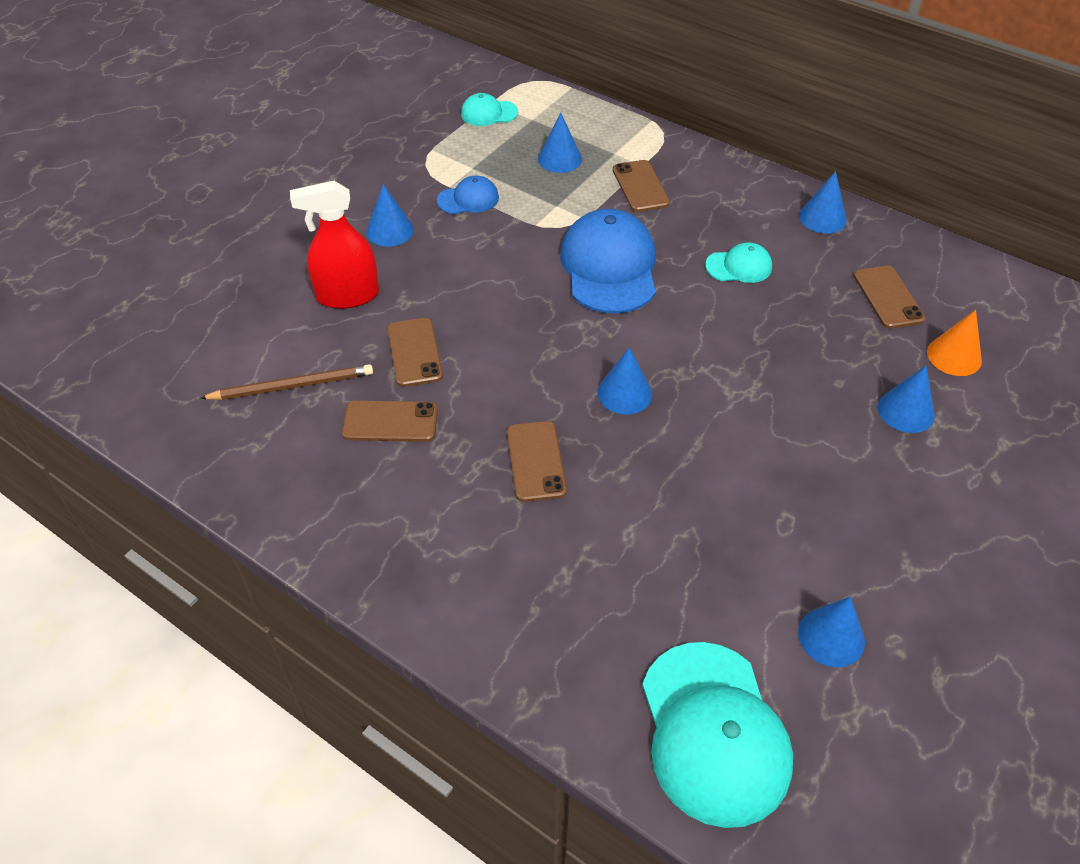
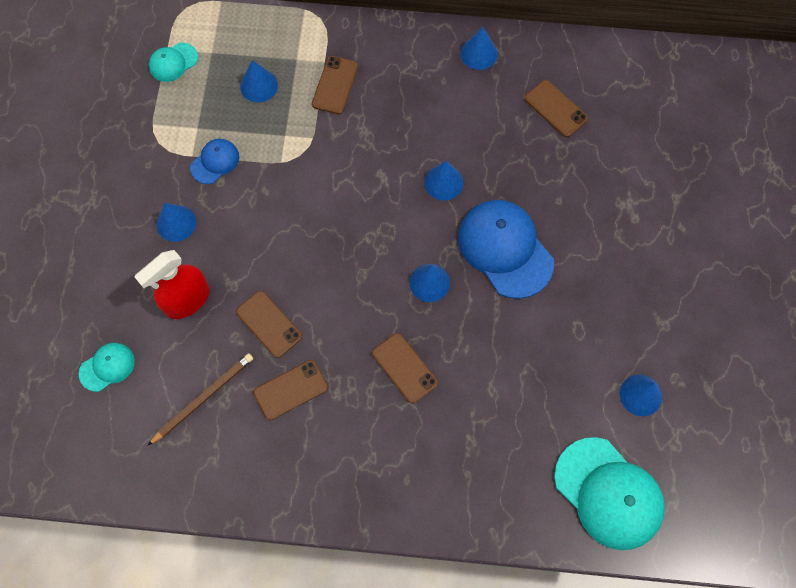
camera: 30 degrees left, 20 degrees up
(609, 267) = (357, 176): blue cap -> blue cap (505, 249)
(640, 186) = (335, 85): brown phone -> brown phone turned 60 degrees clockwise
(739, 266) = (445, 130): turquoise cap -> turquoise cap (107, 367)
(906, 411) = (609, 203): blue cone -> blue cone (443, 182)
(954, 356) = (618, 140): orange cone -> none

